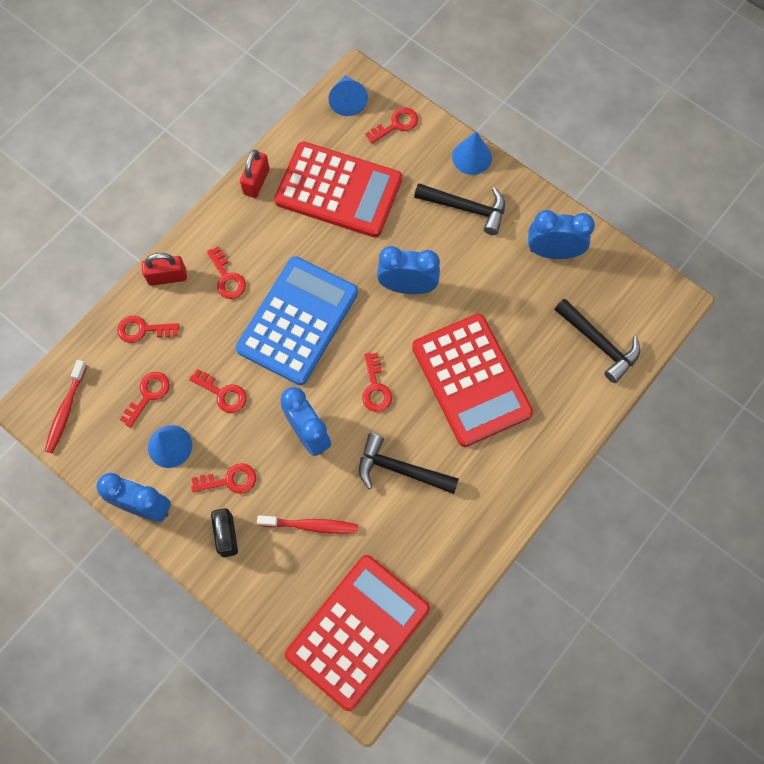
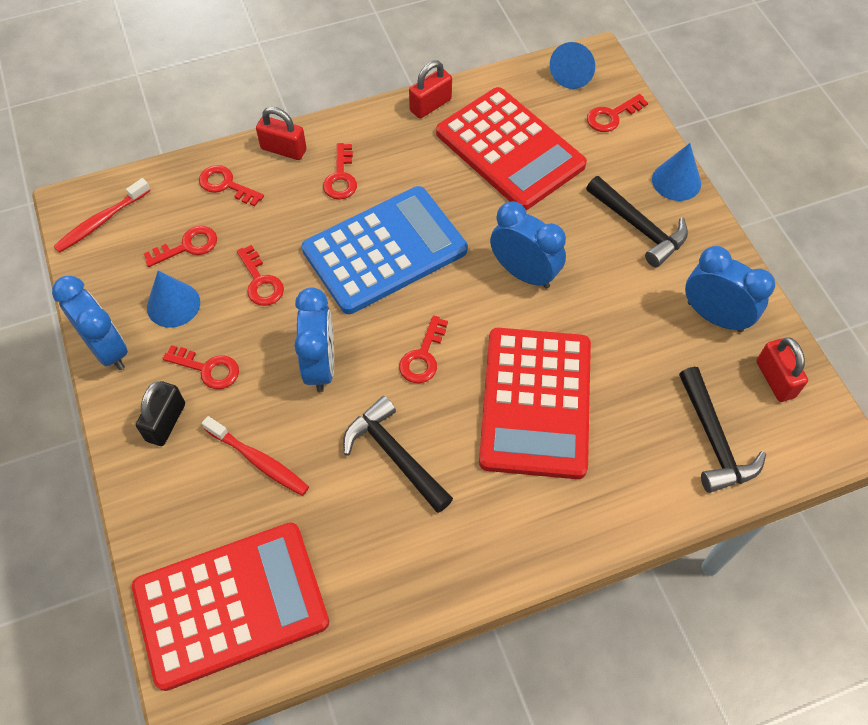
camera: 30 degrees right, 10 degrees down
(396, 124) = (611, 116): red key -> red key turned 150 degrees clockwise
(615, 278) = (775, 379): none -> red padlock

